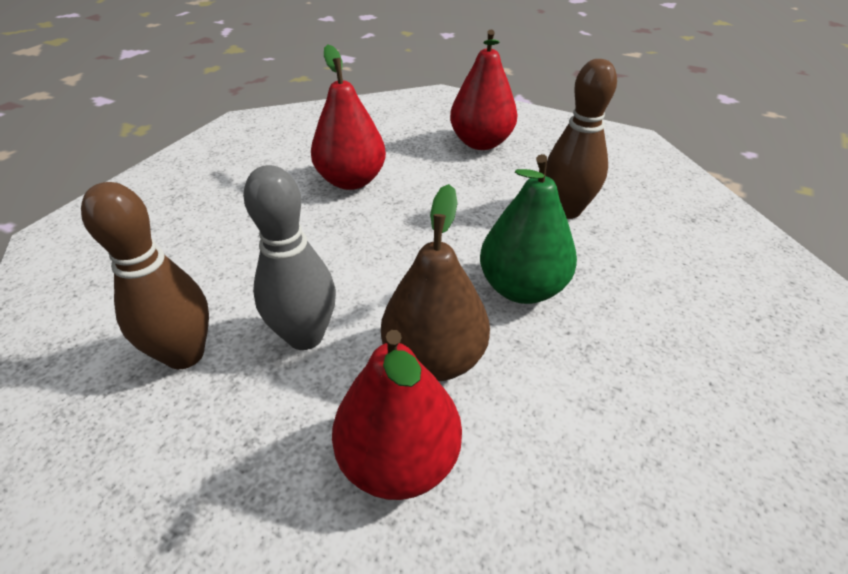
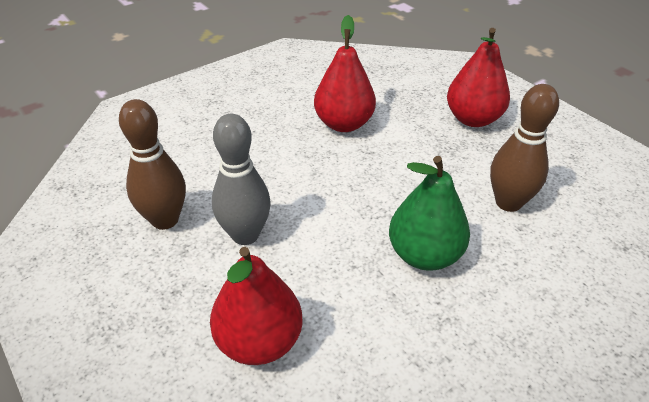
camera: 25 degrees right, 0 degrees up
(434, 358) = (323, 283): brown pear -> none

